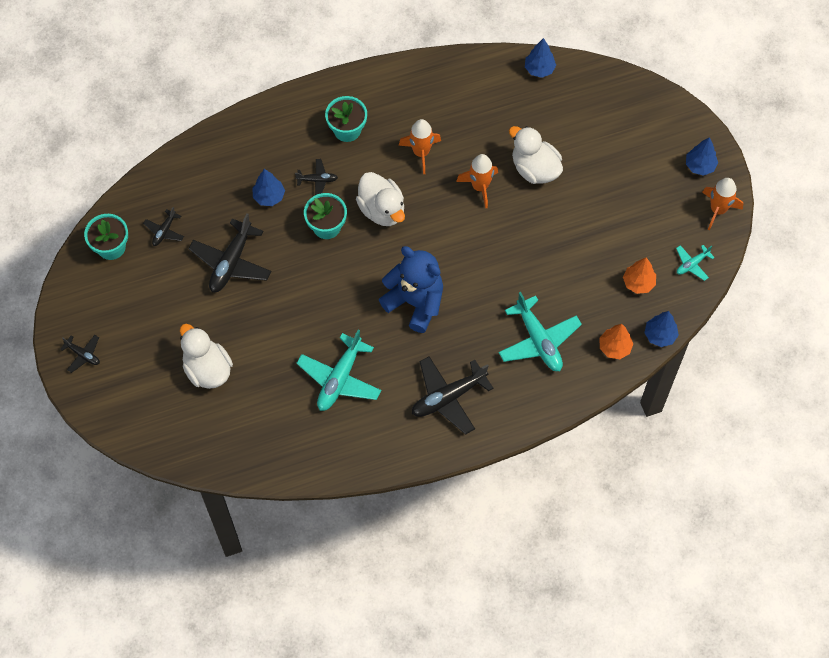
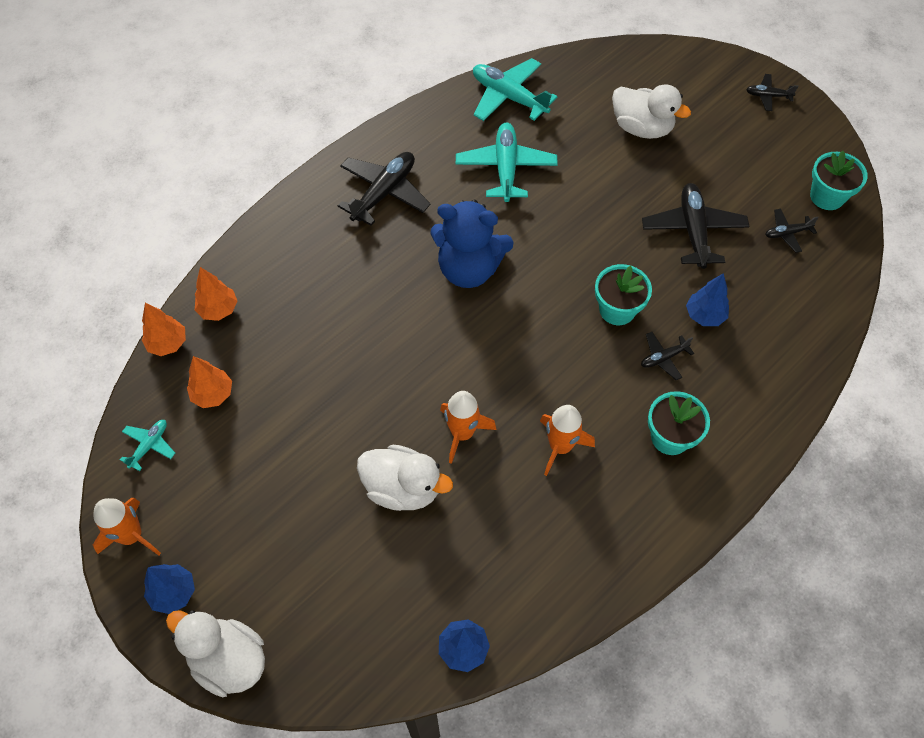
camera: 155 degrees right, 5 degrees down
(164, 231) = (787, 233): black plane -> black plane turned 105 degrees counterclockwise
(382, 210) = (566, 355): white duck -> white duck (228, 660)
(538, 340) = (310, 284): turquoise plane -> turquoise plane (509, 97)
(660, 335) = (168, 343): blue tree -> orange tree

